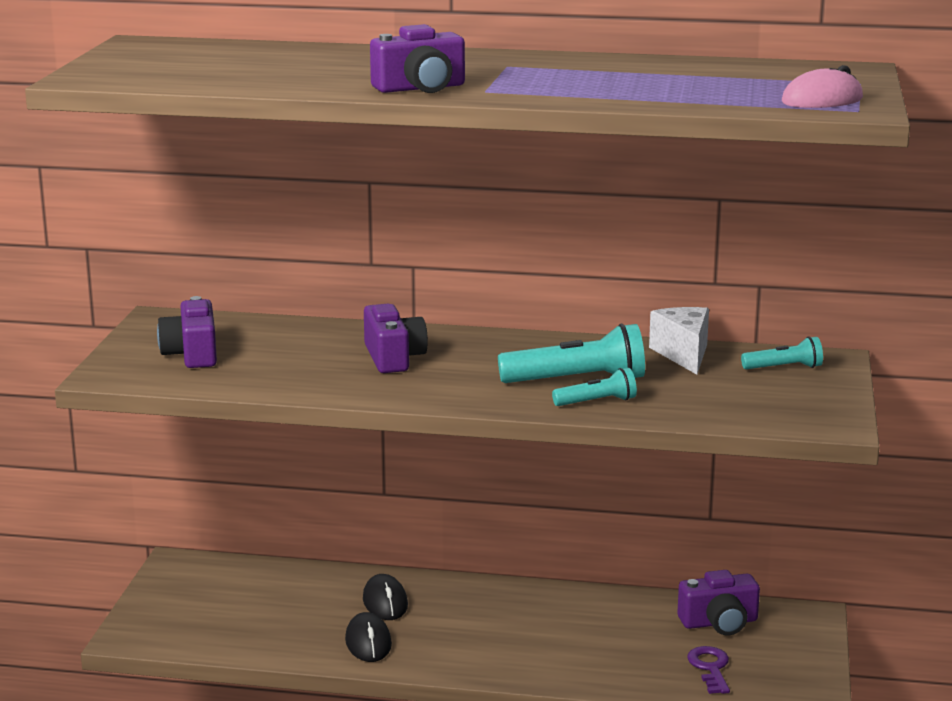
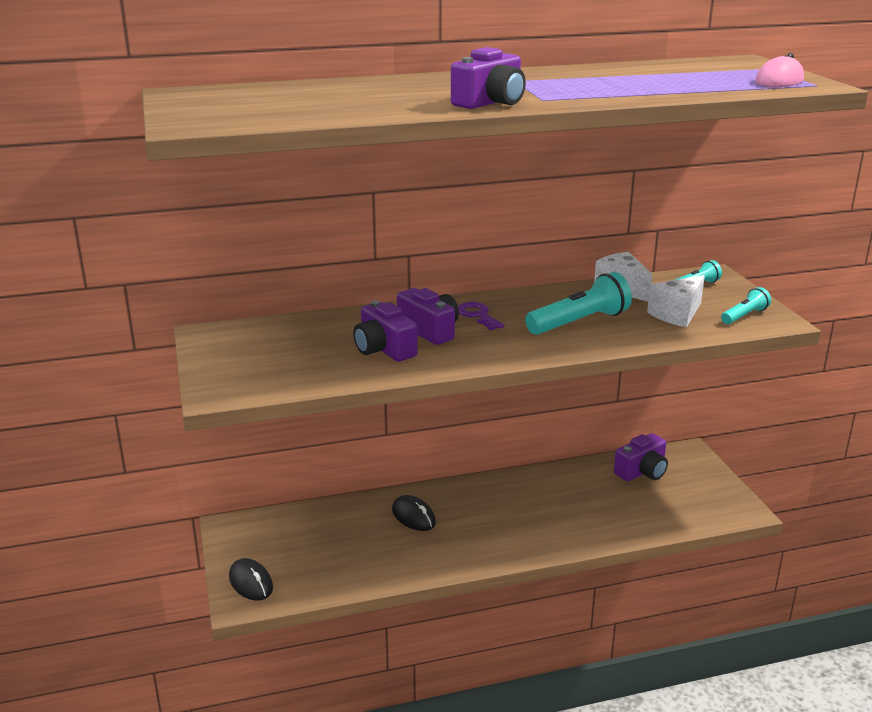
camera: 25 degrees left, 5 degrees up
(192, 354) = (269, 359): purple camera -> purple camera (384, 349)
(368, 642) = (429, 553): black mouse -> black mouse (251, 583)
(597, 402) = (613, 336): turquoise flashlight -> turquoise flashlight (744, 316)
(710, 668) = (666, 506): purple key -> purple key (477, 315)
(712, 394) = (677, 314): none -> white cheese

